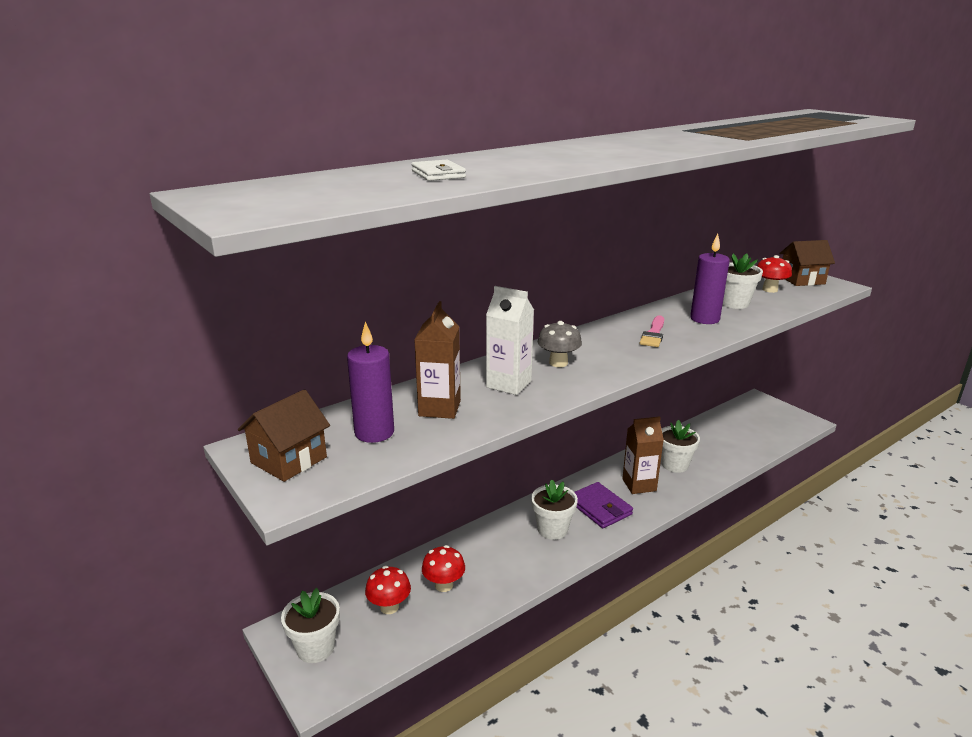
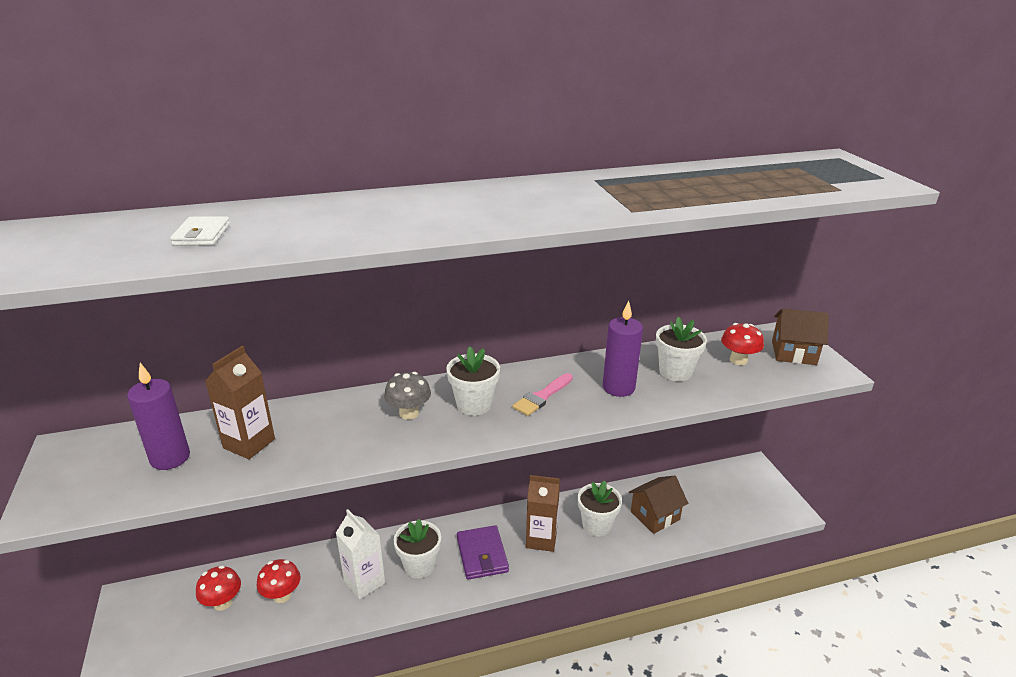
camera: 20 degrees right, 5 degrees up
(289, 460) = (78, 470): brown house -> brown house (655, 516)
(315, 648) = (140, 623): white flower pot -> white flower pot (474, 405)
(509, 384) = (337, 429): white carton -> white carton (364, 582)

